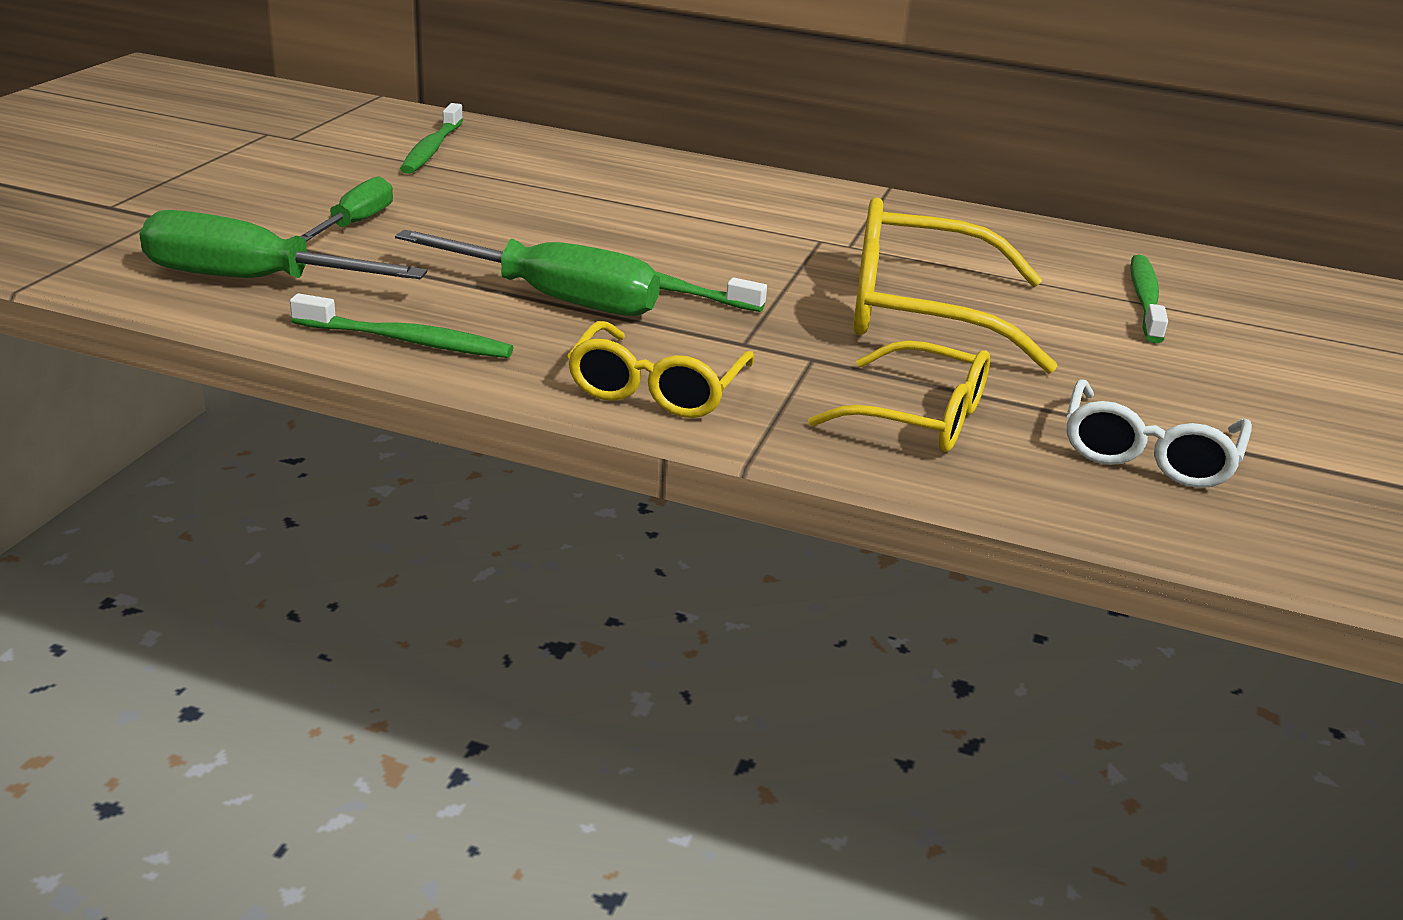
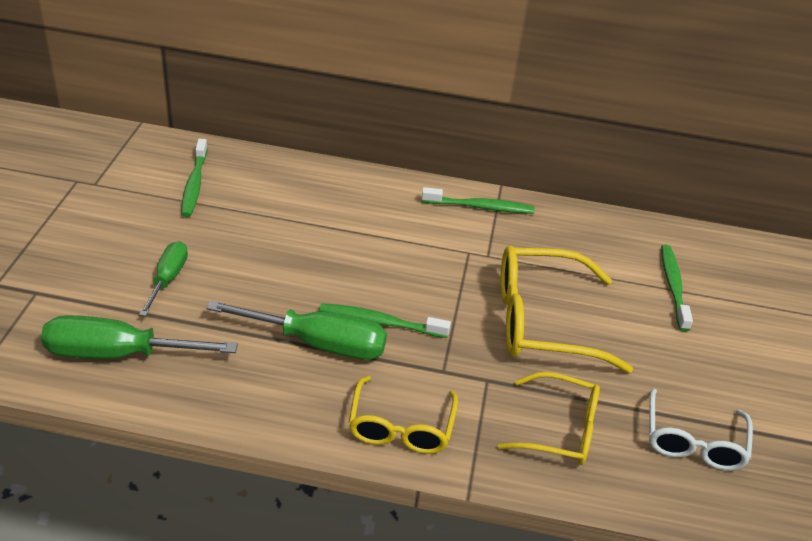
camera: 10 degrees left, 10 degrees up
(407, 341) = (236, 403): green toothbrush -> green toothbrush (480, 207)

